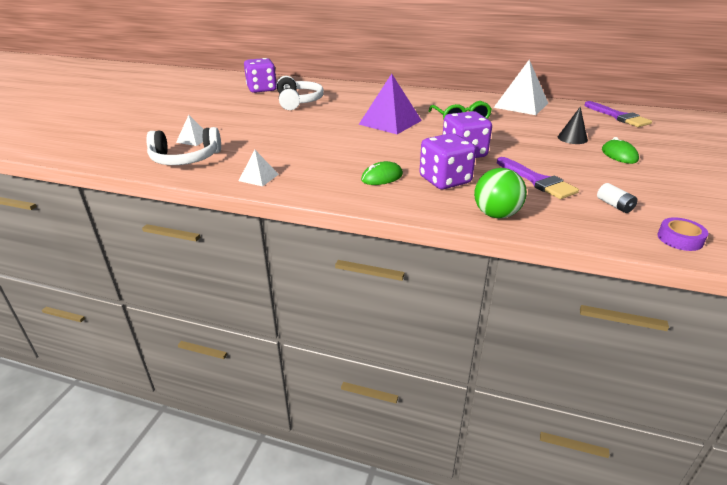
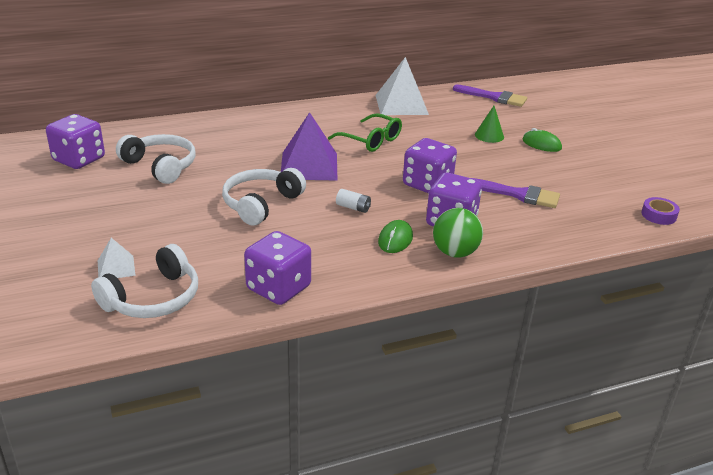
camera: 40 degrees left, 0 degrees up
(258, 177) = (278, 288): white pyramid -> purple dice
(324, 133) = (261, 204): none -> white headphones
(496, 214) = (531, 243): green ball -> green ball (455, 253)
(572, 138) = (489, 135): black cone -> green cone
(614, 205) = (593, 200): white battery -> white battery (353, 207)

